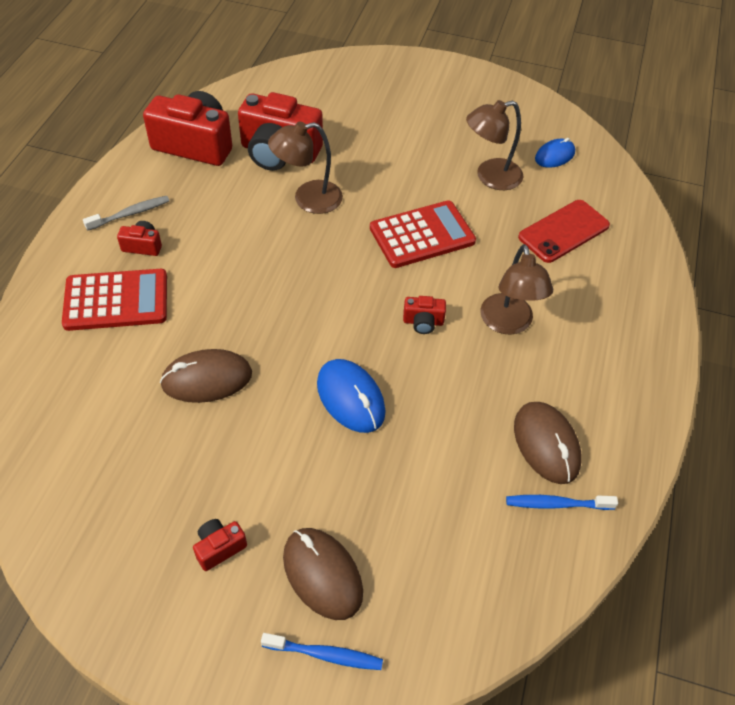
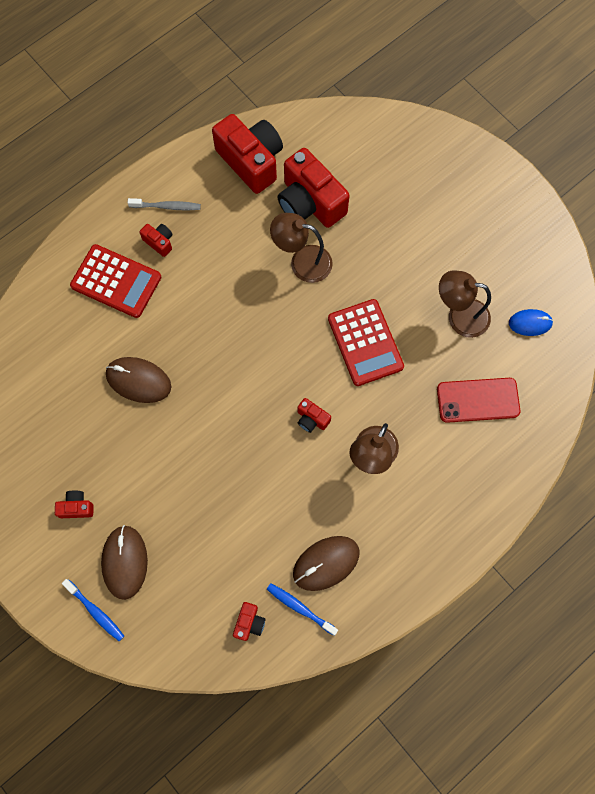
camera: 35 degrees right, 20 degrees up
(350, 398) = (221, 450): blue mouse -> none
(422, 235) = (365, 343): red calculator -> red calculator turned 60 degrees clockwise
(516, 553) = (249, 623): none -> red camera
(546, 444) = (326, 563): brown mouse -> brown mouse turned 45 degrees clockwise

